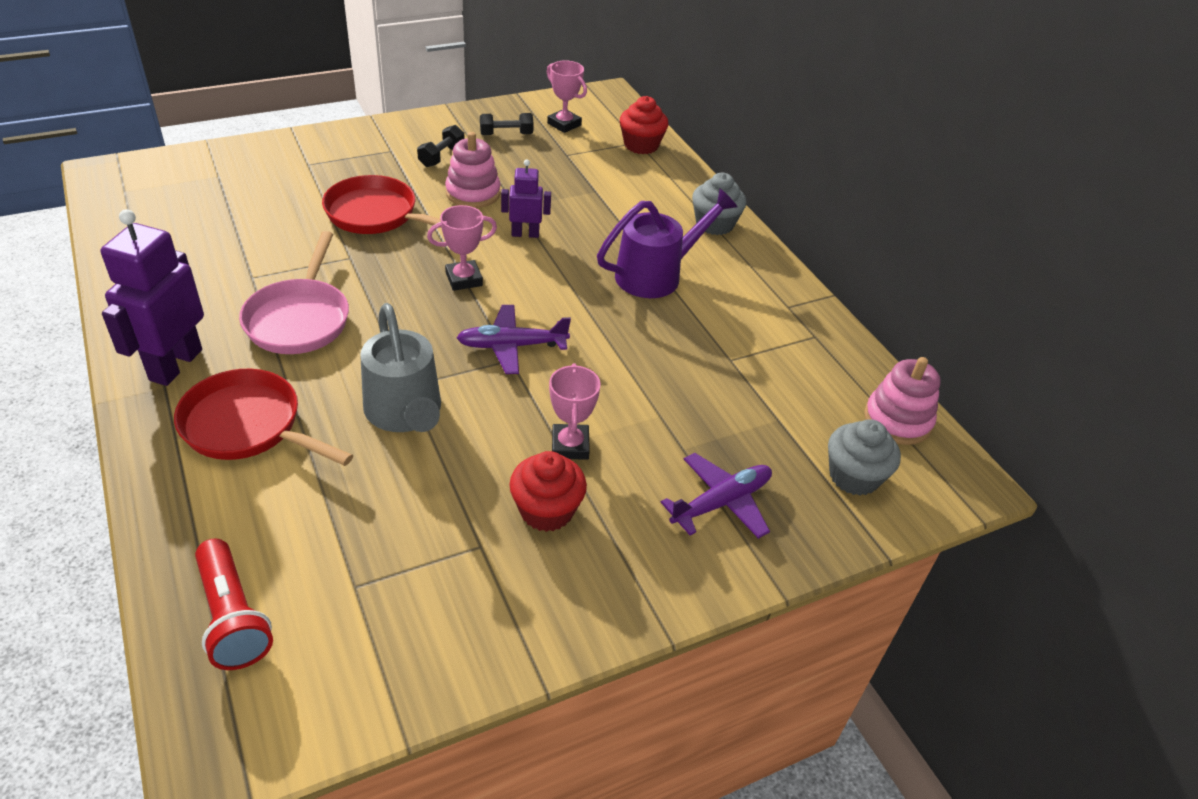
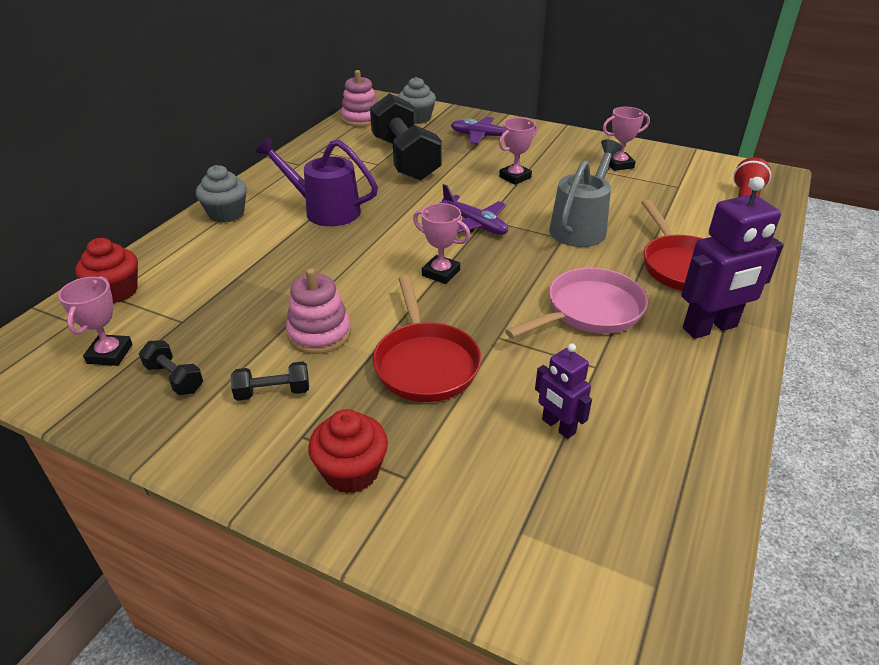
camera: 125 degrees left, 5 degrees down
(480, 579) = (619, 164): none -> pink trophy
(525, 234) = (347, 277): purple robot -> purple robot (558, 426)
(546, 510) = (560, 167): red cupcake -> red cupcake (351, 471)
(722, 387) = (405, 159): none -> black dumbbell

